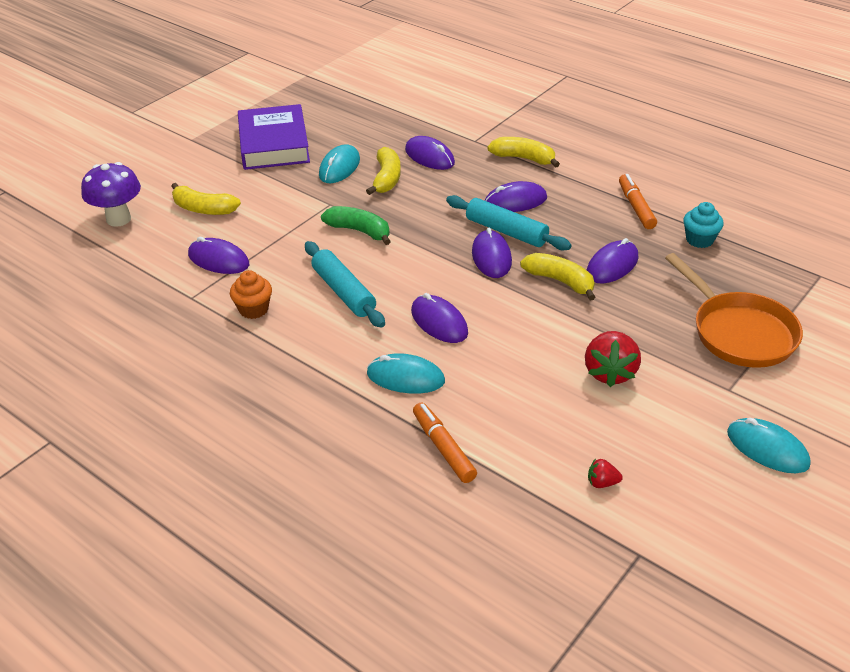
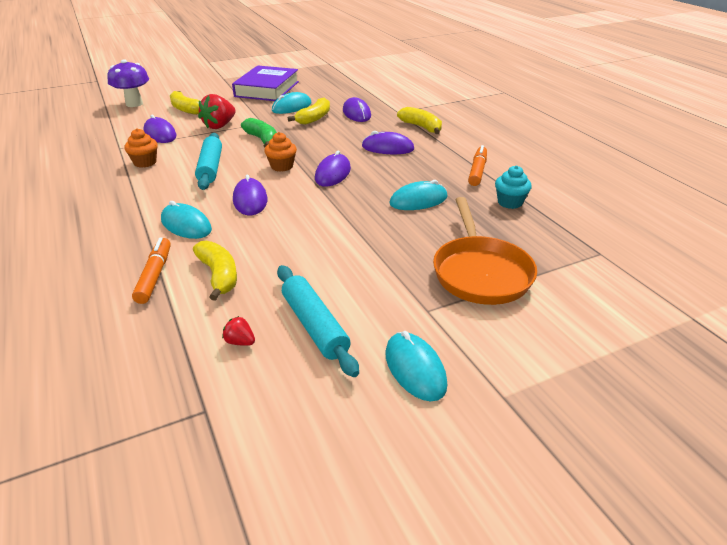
camera: 25 degrees right, 5 degrees down
(424, 264) = (282, 166): none -> orange cupcake
(506, 231) = (361, 162): turquoise rolling pin -> turquoise rolling pin (314, 326)
(560, 281) = (366, 200): yellow banana -> yellow banana (219, 275)
(609, 372) = (337, 267): red strawberry -> red strawberry (219, 126)
(612, 265) = (418, 200): purple mouse -> turquoise mouse

